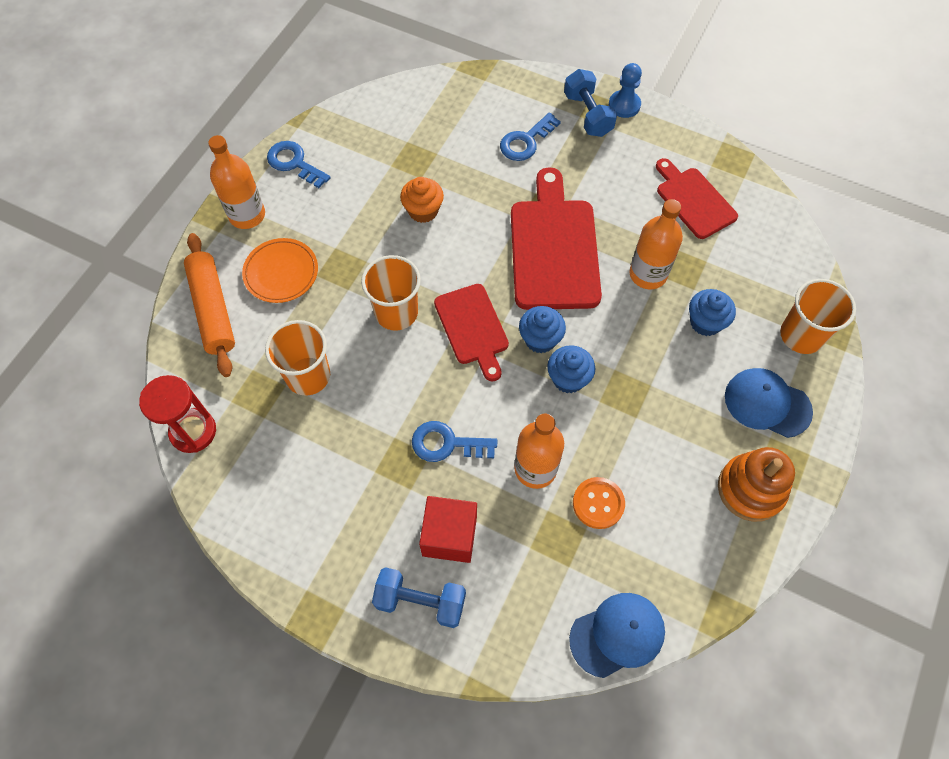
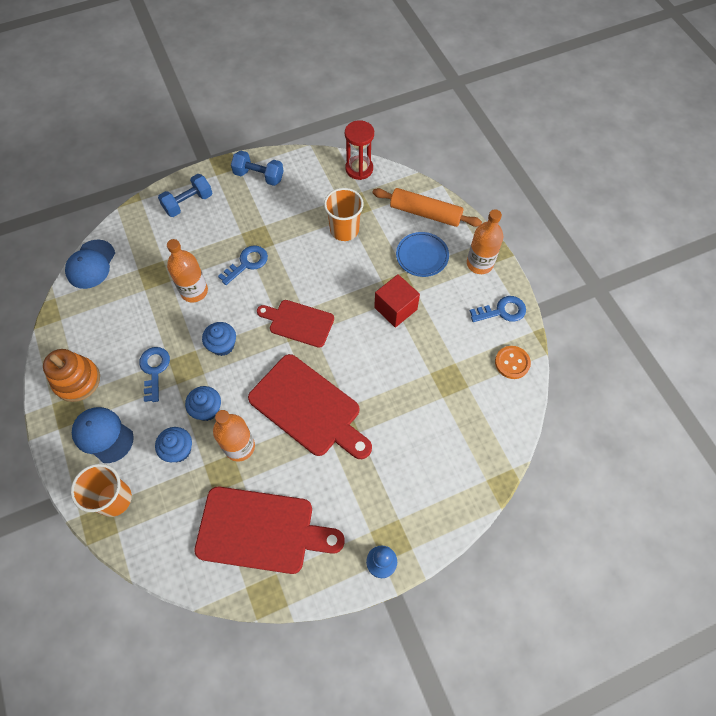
camera: 130 degrees right, 0 degrees up
(281, 273) = (422, 256): orange plate -> blue plate
(396, 312) = (344, 293): orange cup -> none
(423, 210) = (403, 356): orange cupcake -> none
(449, 536) = (203, 233): red cube -> red cube (395, 308)
(526, 141) = (406, 461): blue key -> blue key (154, 370)
(540, 339) = (258, 351): blue cupcake -> blue cupcake (207, 409)
(588, 114) = (395, 526): blue dumbbell -> blue dumbbell (259, 176)
(598, 503) = (149, 304): orange button -> orange button (512, 363)
(693, 200) = (261, 530): red cutting board -> red cutting board, size x1.62
(767, 403) = (103, 435): blue cap -> blue cap turned 120 degrees counterclockwise

